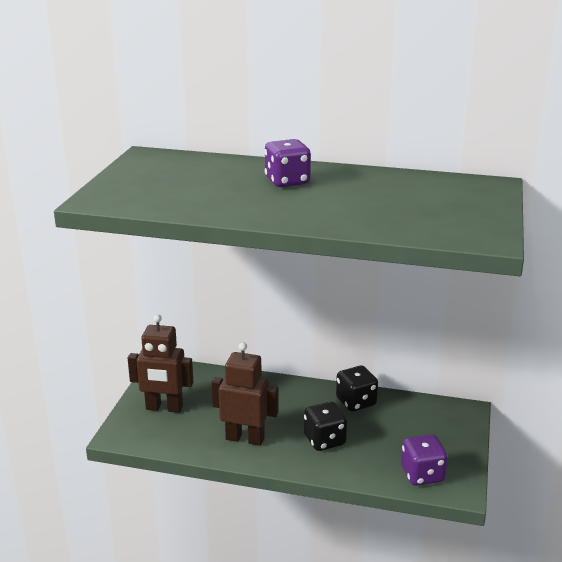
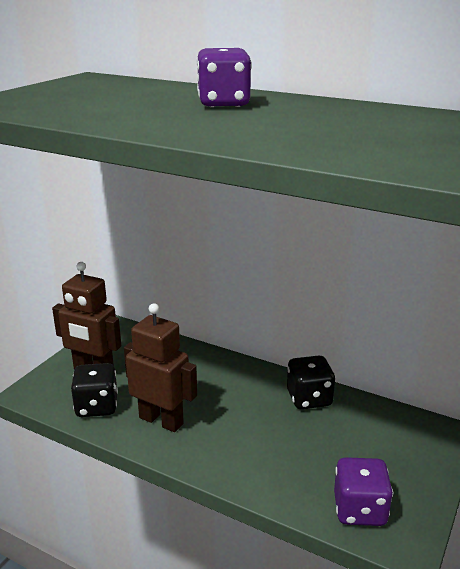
camera: 15 degrees right, 0 degrees up
(324, 440) = (252, 439): black dice -> black dice (97, 406)

